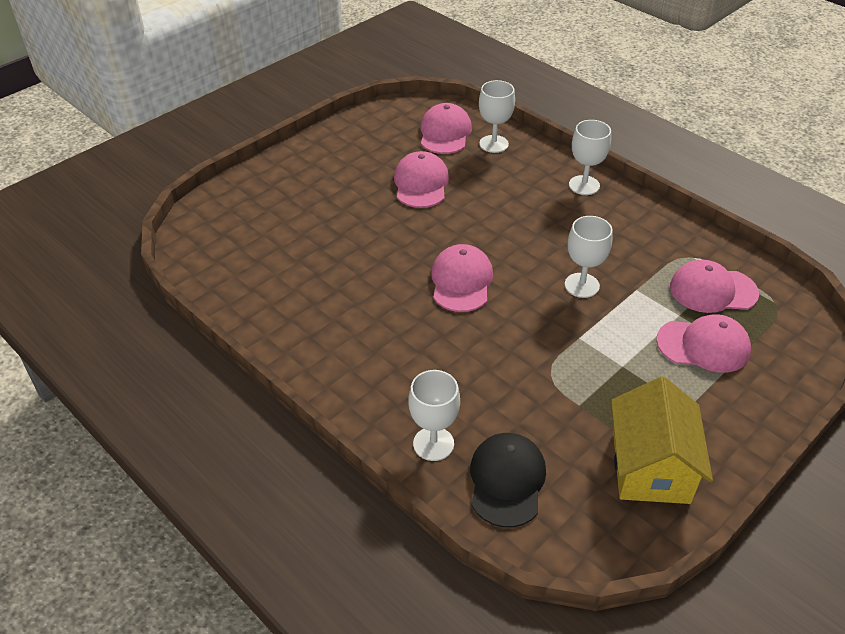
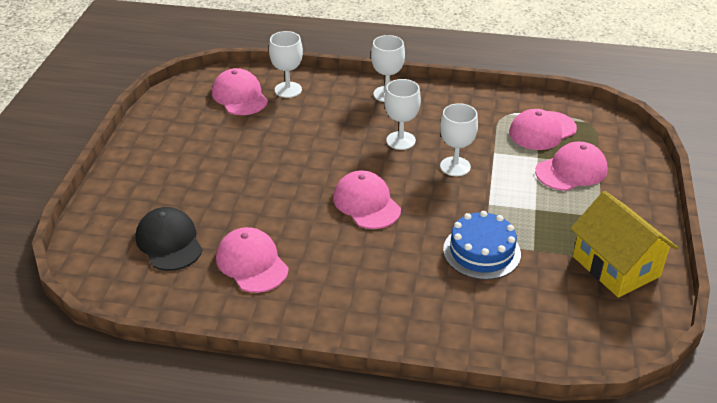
camera: 35 degrees left, 5 degrees down
(421, 184) = (260, 143): pink cap -> pink cap (252, 263)
(433, 444) = (463, 330): white goblet -> white goblet (400, 140)
(507, 481) = (538, 327): black cap -> black cap (169, 242)
(525, 380) = (481, 251): none -> blue cake

